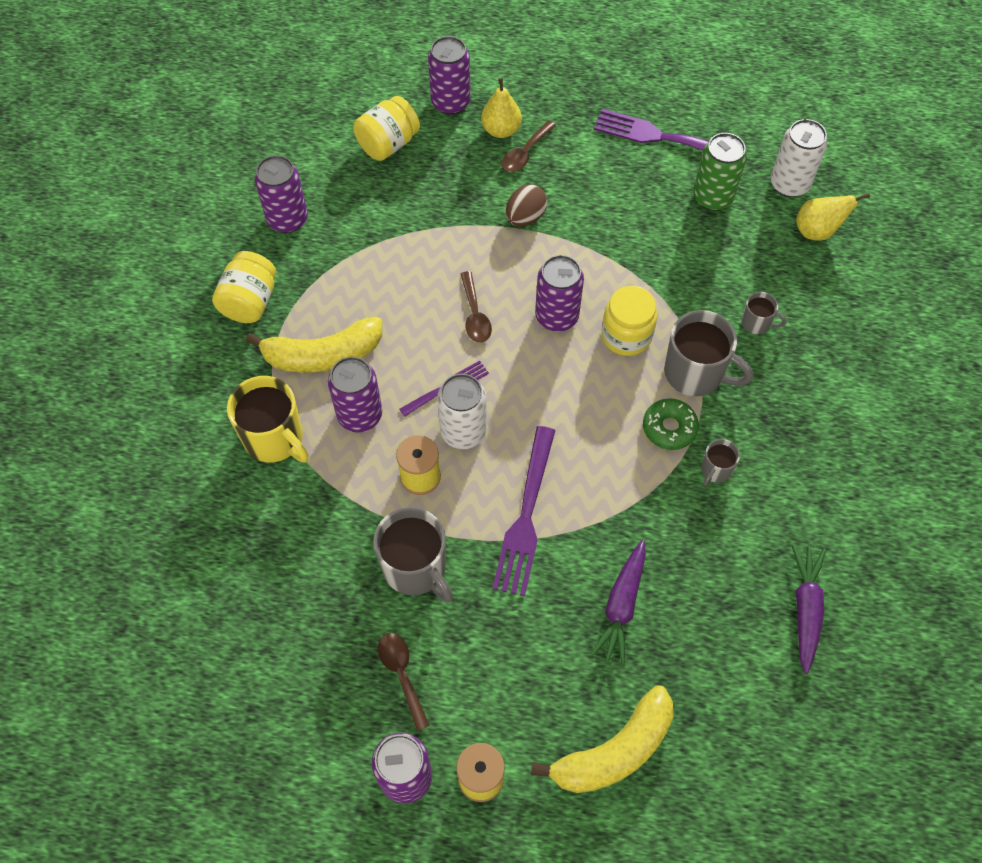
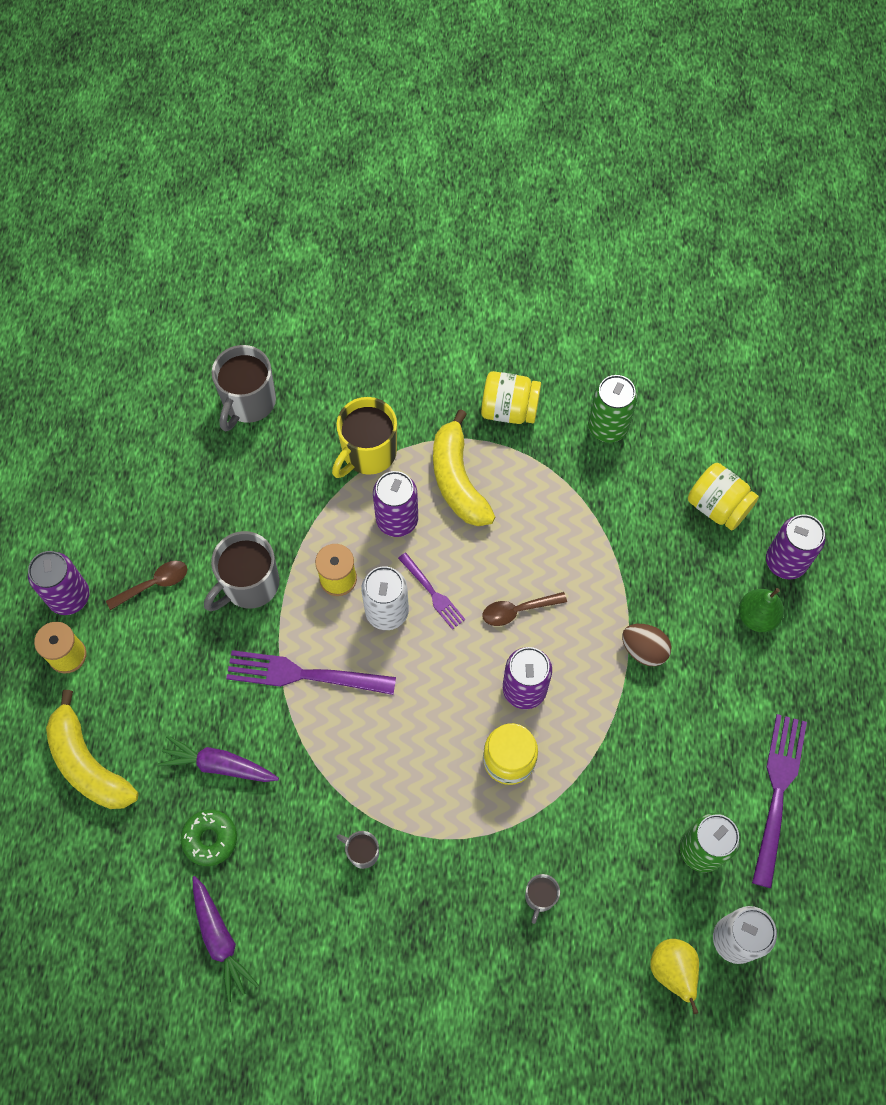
camera: 85 degrees right, 5 degrees up
(287, 219) = (607, 427): purple can -> green can
(501, 130) = (757, 616): yellow pear -> green pear
(525, 153) = (729, 644): brown spoon -> none
(669, 428) = (406, 805): green donut -> green donut (210, 839)
(695, 373) = (471, 831): grey mug -> grey mug (248, 402)
(805, 609) = (220, 939): purple carrot -> purple carrot turned 60 degrees clockwise

